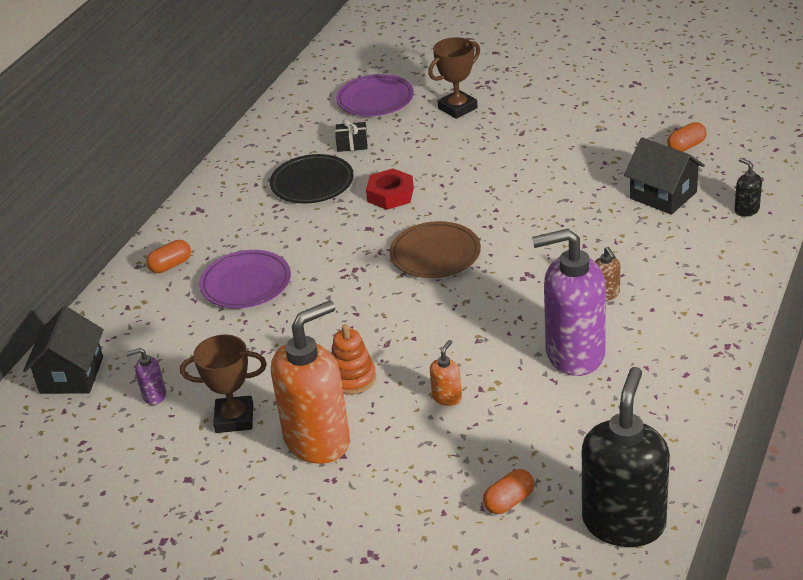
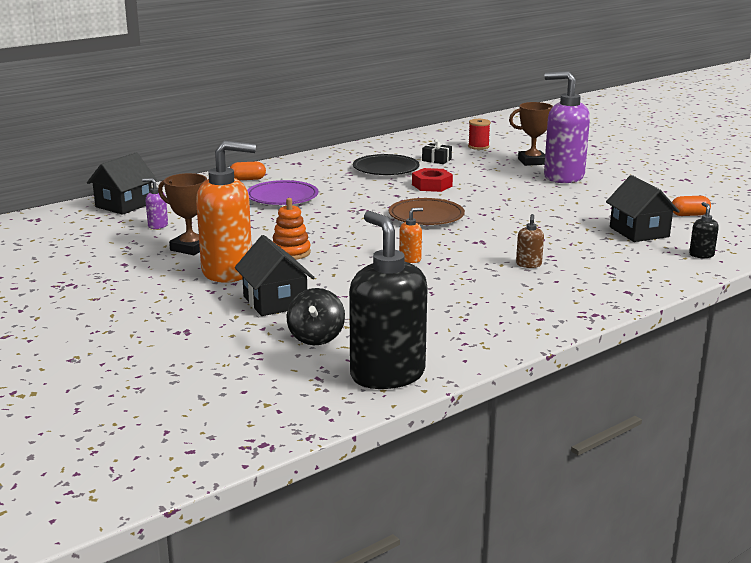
camera: 25 degrees right, 15 degrees down
(375, 100) = (478, 146): purple plate -> red spool
(415, 466) = (275, 301): none -> black house
(447, 397) = (342, 278): orange soap dispenser -> orange soap dispenser (410, 259)
(509, 501) = (316, 337): orange capsule -> black spinning top
(574, 354) = (464, 285): purple soap dispenser -> purple soap dispenser (563, 177)
(624, 523) = (387, 375): black soap dispenser -> black soap dispenser turned 75 degrees counterclockwise

